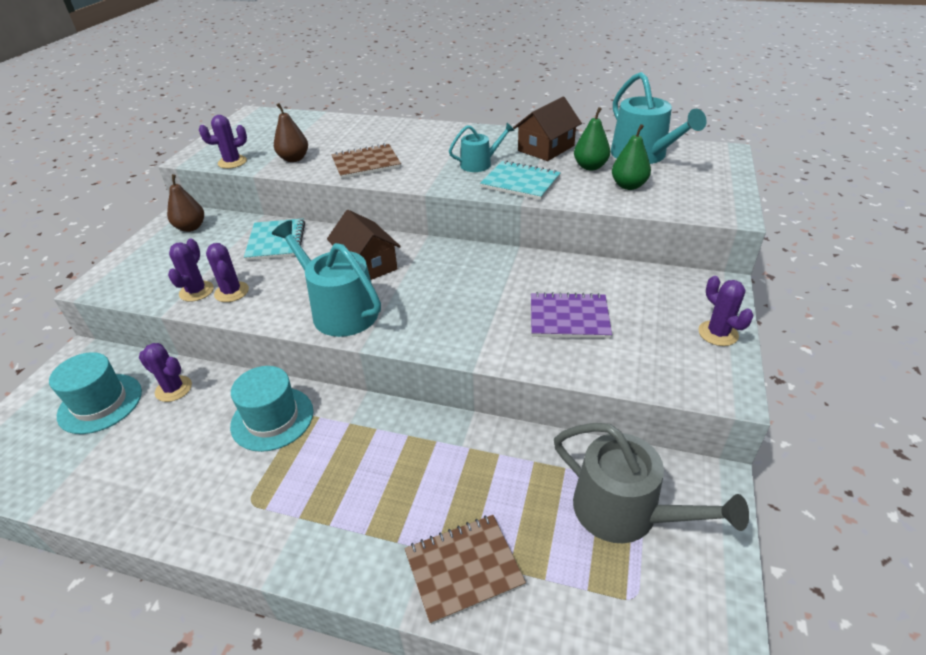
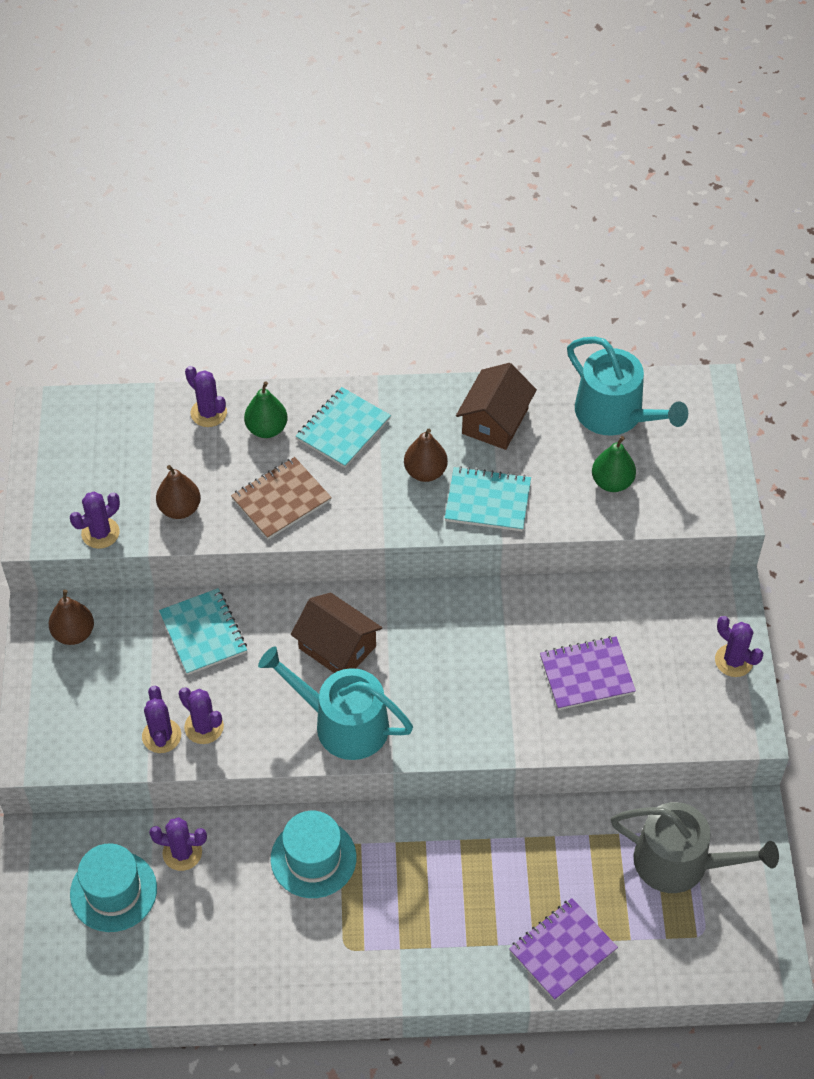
camera: 20 degrees left, 15 degrees up
(349, 125) = (208, 413): none -> purple cactus
(433, 140) = (343, 429): none -> turquoise notebook
(463, 568) = (562, 950): brown notebook -> purple notebook
(480, 164) = (425, 472): turquoise watering can -> brown pear
(590, 167) = (559, 452): green pear -> green pear (267, 429)

